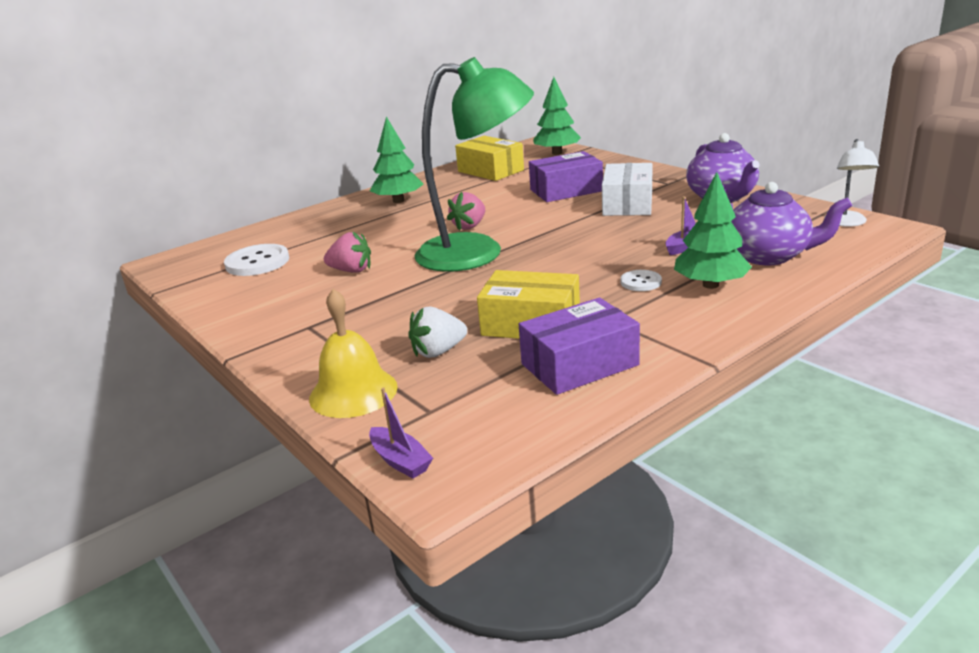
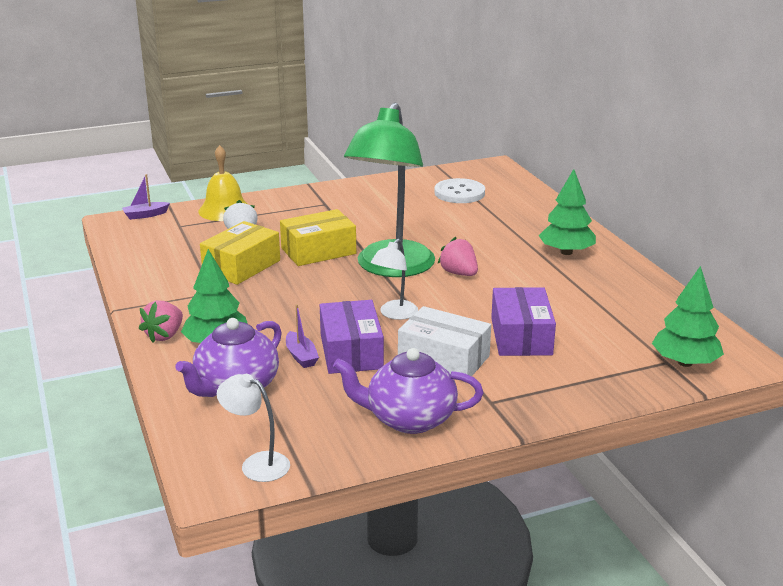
camera: 105 degrees right, 0 degrees up
(351, 270) = (405, 221): pink strawberry -> pink strawberry (164, 335)
(490, 171) = (635, 309): yellow box -> yellow box (318, 251)
(572, 232) = (394, 314): none -> white lamp
(579, 364) = (171, 270): purple box -> purple box (351, 351)
(641, 282) = (256, 318): white button -> none

